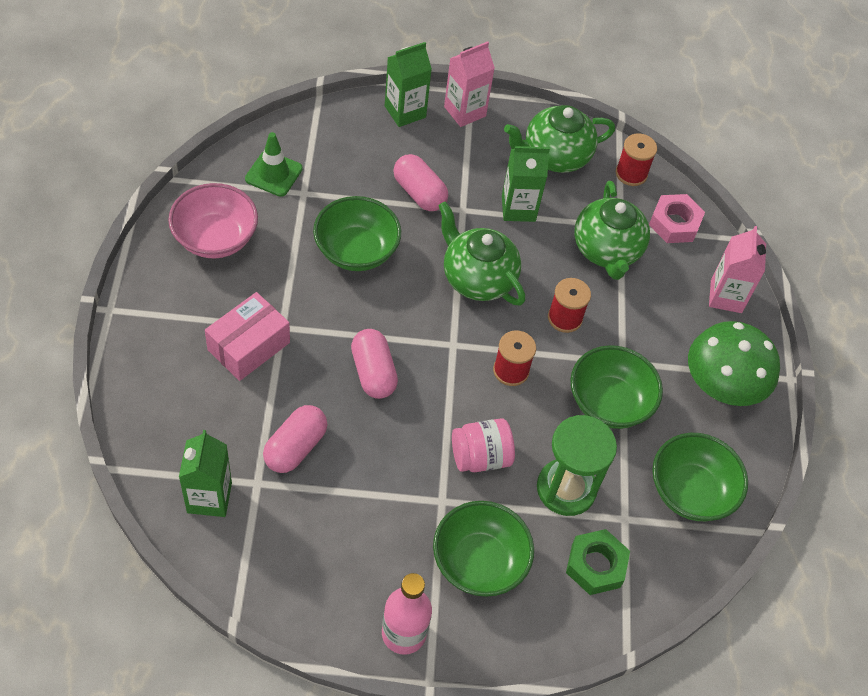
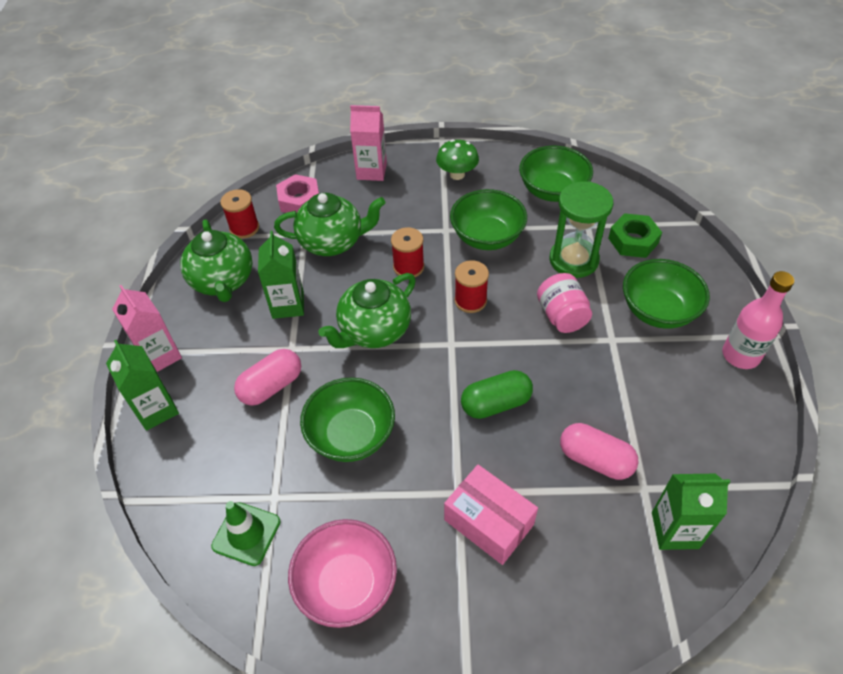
camera: 85 degrees left, 5 degrees down
(373, 372) = (495, 403): pink capsule -> green capsule
(721, 387) = (457, 174): green mushroom -> green mushroom, size x0.60

